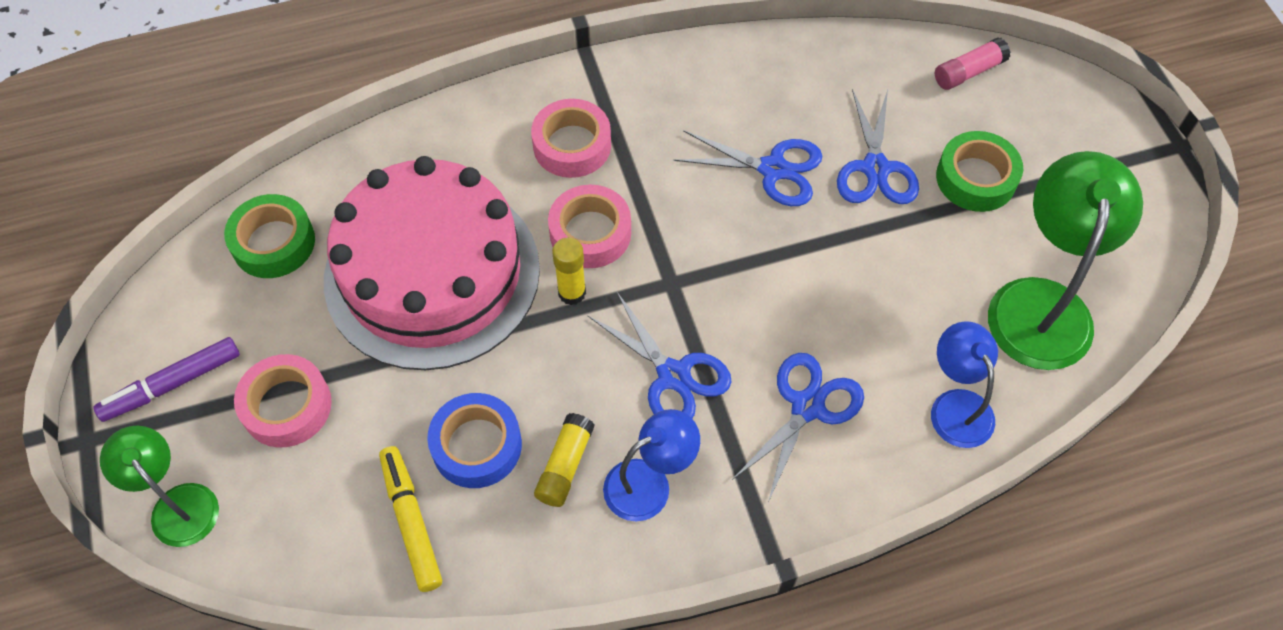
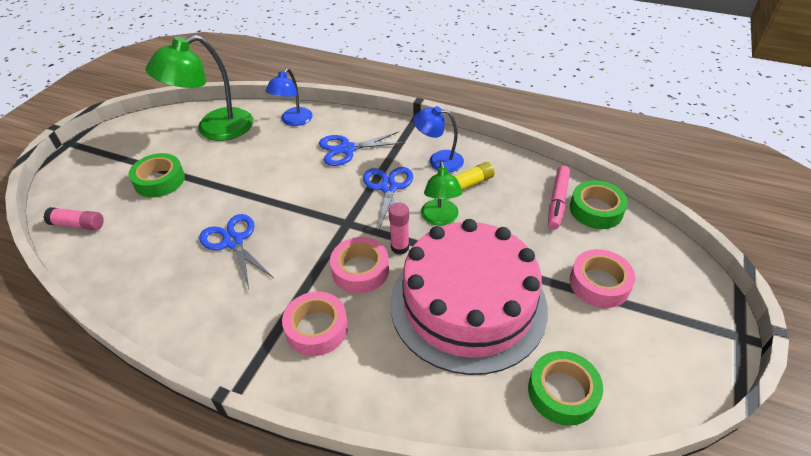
camera: 140 degrees left, 15 degrees down
(172, 384) = (671, 337): purple marker -> none
(177, 504) = (684, 271): green lamp -> green lamp (440, 218)
(344, 543) = (596, 210): none -> green tape
(411, 521) = (557, 201): yellow marker -> pink marker
(477, 445) = (505, 212): blue tape -> none
(572, 293) = (400, 247): yellow glue stick -> pink glue stick
(875, 168) = (190, 211): blue scissors -> none

